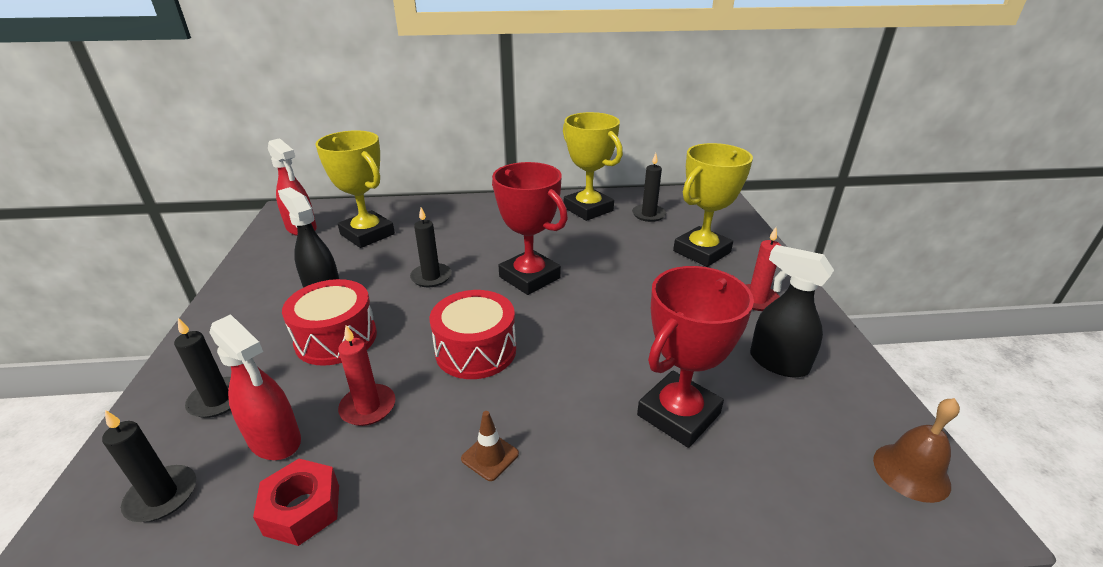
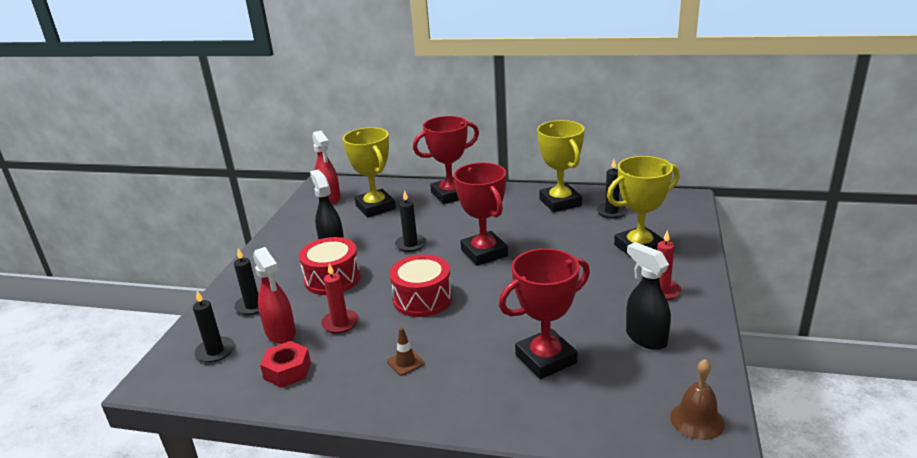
camera: 20 degrees right, 5 degrees down
(457, 211) = (450, 195): none -> red trophy

